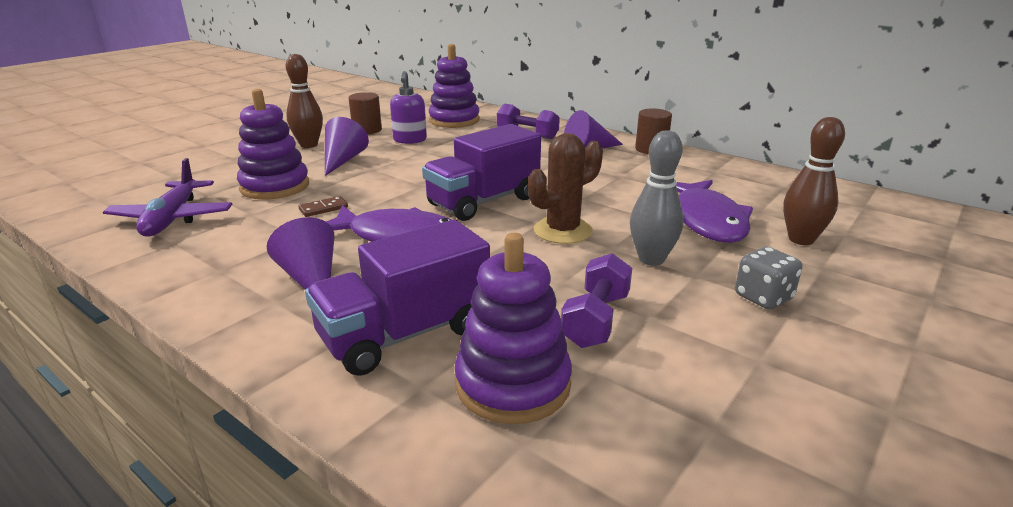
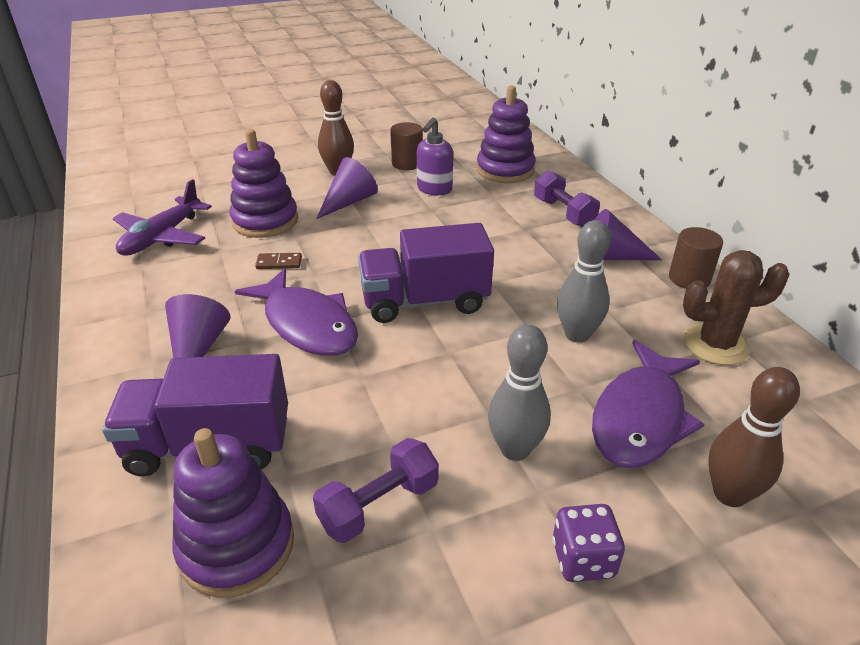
camera: 30 degrees right, 10 degrees up
(562, 231) = (463, 372): brown cactus -> brown cactus (715, 344)
(616, 192) = (577, 334): none -> grey bowling pin
(763, 297) = (583, 559): grey dice -> purple dice

